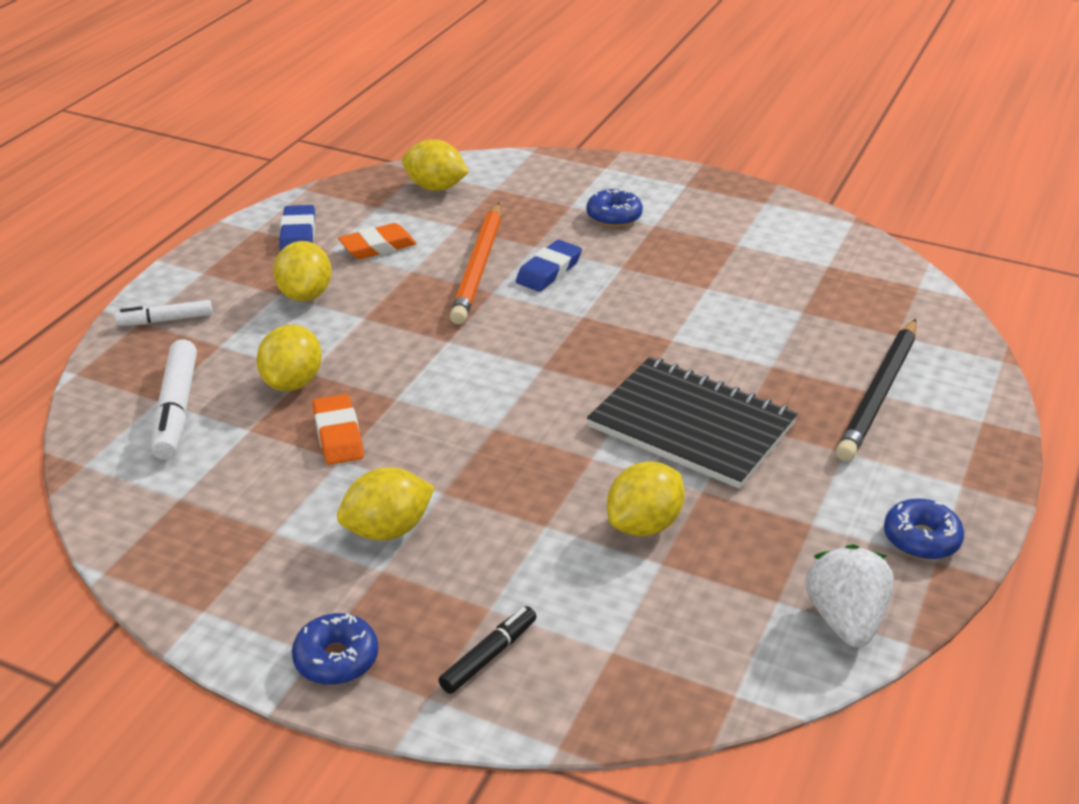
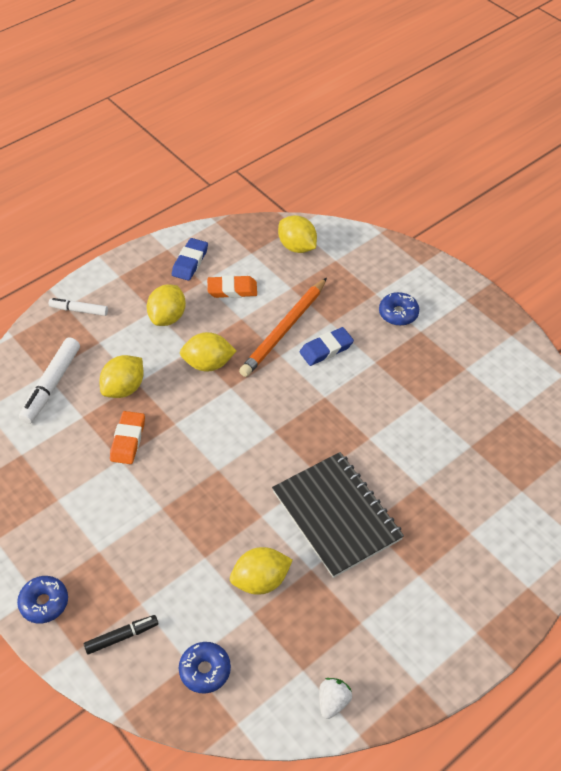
camera: 25 degrees right, 15 degrees up
(387, 530) = (117, 523): yellow lemon -> yellow lemon (208, 364)
(845, 620) = (333, 702): white strawberry -> white strawberry, size x0.62
(879, 393) = (474, 537): black pencil -> none
(921, 539) = (420, 663): blue donut -> blue donut (205, 670)

